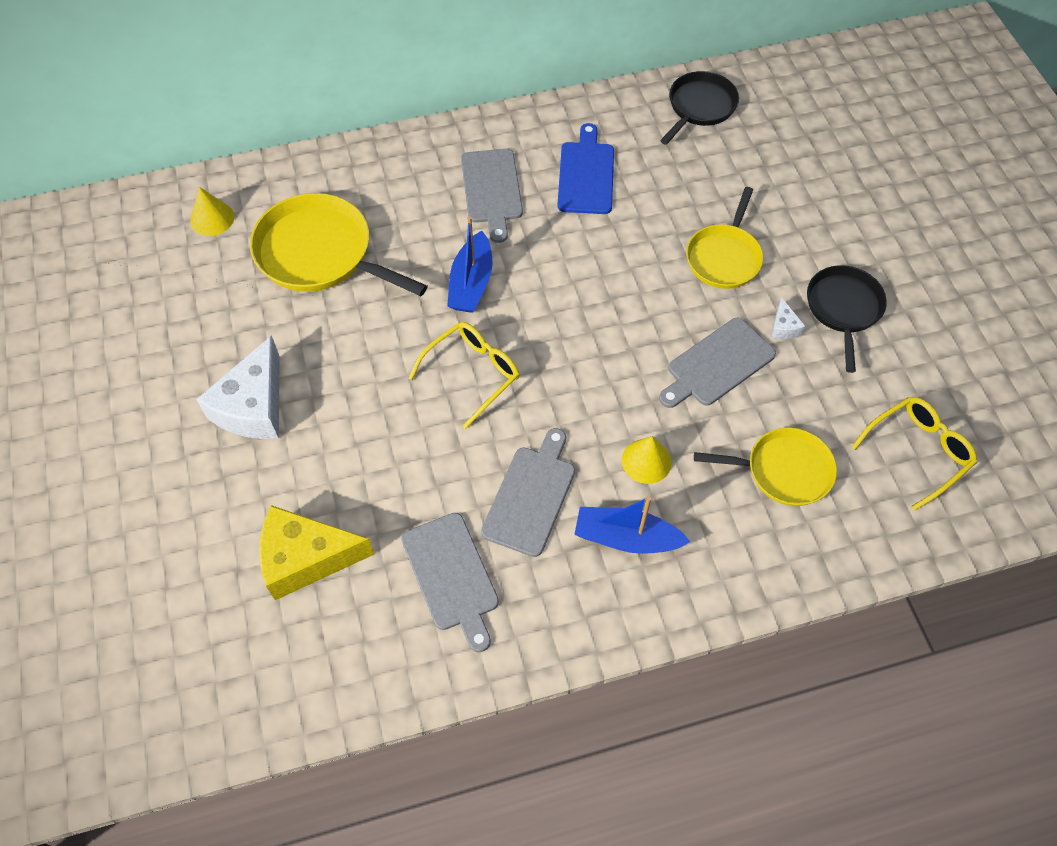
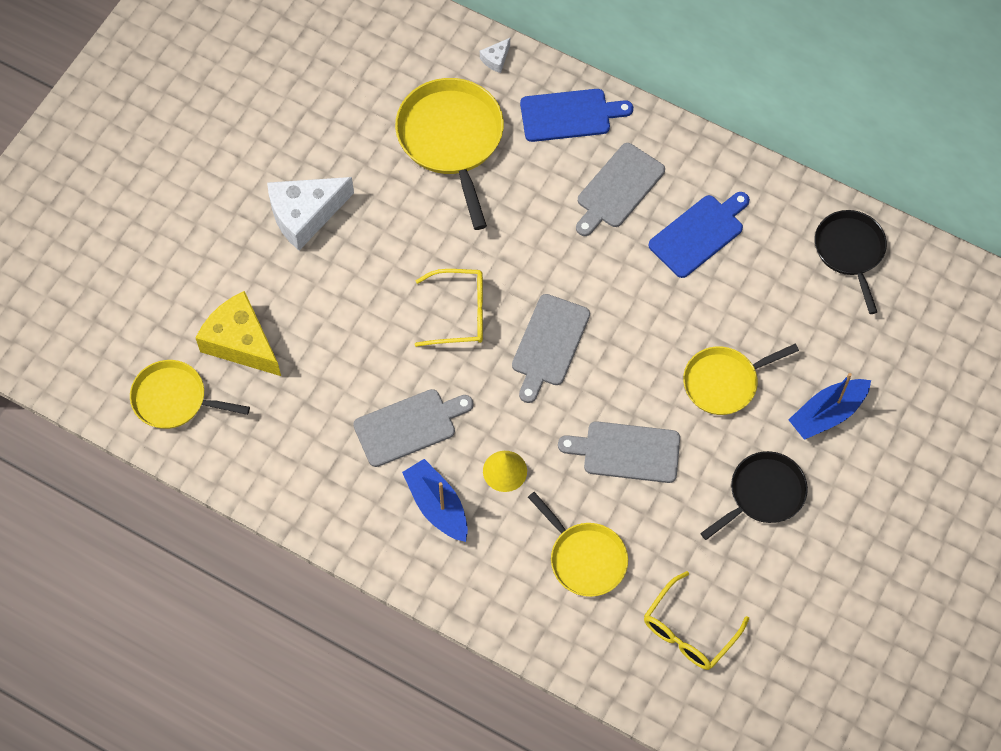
camera: 45 degrees right, 5 degrees up
(212, 218) = (408, 51): yellow cone -> none
(293, 664) = (174, 399): none -> yellow pan
(396, 168) = (569, 115): none -> blue cutting board
(452, 575) = (311, 431): grey cutting board -> grey cutting board (549, 344)
(471, 283) = (527, 248): blue boat -> blue boat (827, 413)
(700, 107) = (850, 251): black pan -> black pan turned 90 degrees counterclockwise
(783, 327) = (704, 468): white cheese -> white cheese (496, 59)
(917, 452) = (689, 631): yellow glasses -> yellow glasses turned 120 degrees clockwise

